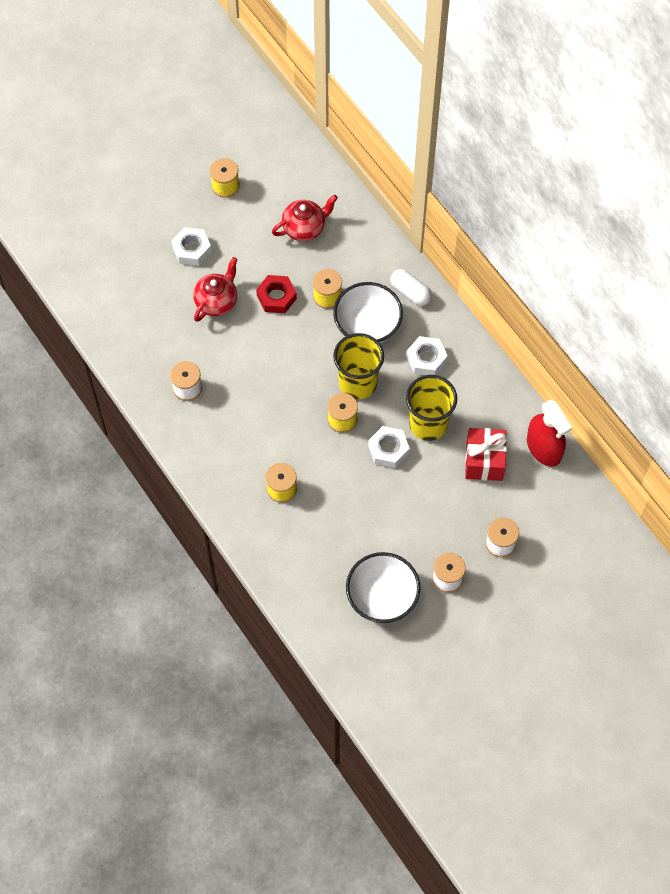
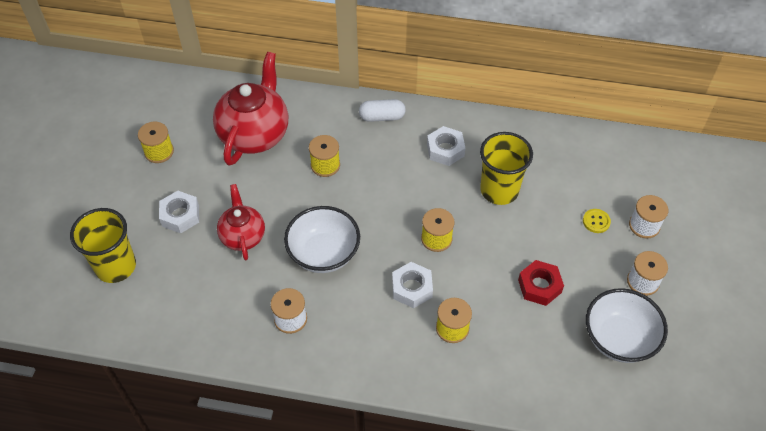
camera: 45 degrees left, 10 degrees down
(276, 297) = (287, 196): red nut -> red nut (539, 286)
(304, 228) = (255, 134): red teapot -> red teapot, size x1.68
(358, 383) = (417, 205): yellow cup -> yellow cup (116, 266)
(367, 326) = (378, 161): white bowl -> white bowl (324, 253)
(388, 449) = (494, 231): white nut -> white nut (412, 288)
(469, 508) = (596, 221): none -> yellow button
(484, 461) = (565, 182): red gift -> none
(544, 448) = (590, 141): red spray bottle -> none

